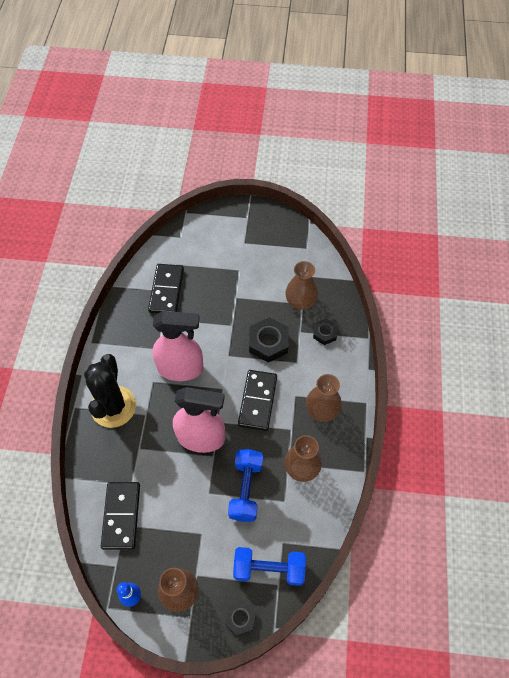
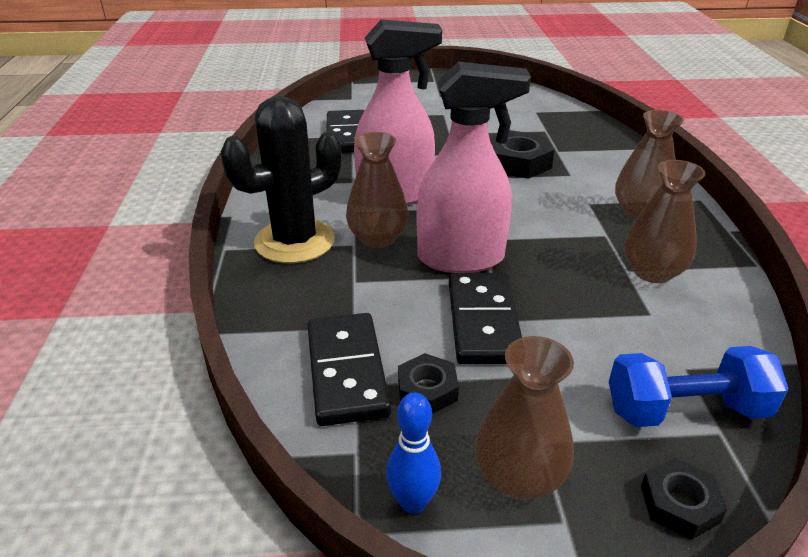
camera: 10 degrees left, 25 degrees down
(113, 407) = (294, 241): black cactus -> black cactus turned 60 degrees clockwise
(246, 489) = (572, 307): blue dumbbell -> none
(257, 401) = (533, 213): black domino -> black domino (483, 321)
(300, 301) = (542, 129): brown vase -> brown vase (378, 238)
(325, 333) = (593, 149): black nut -> black nut (427, 389)

